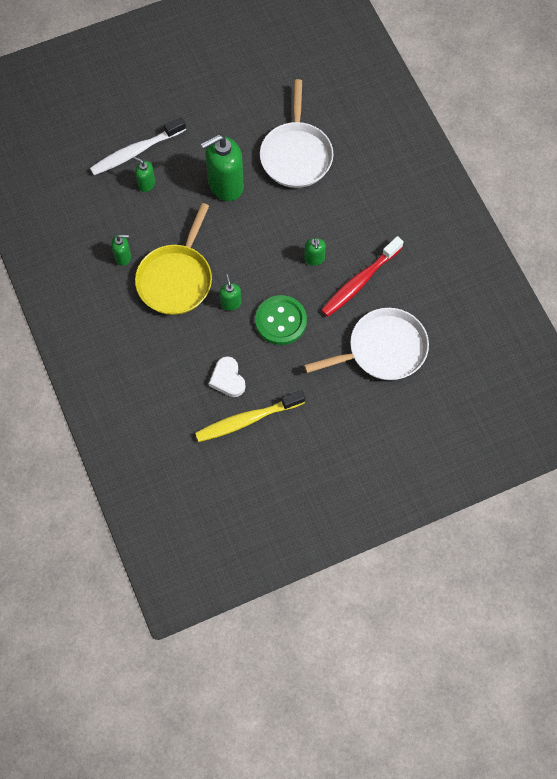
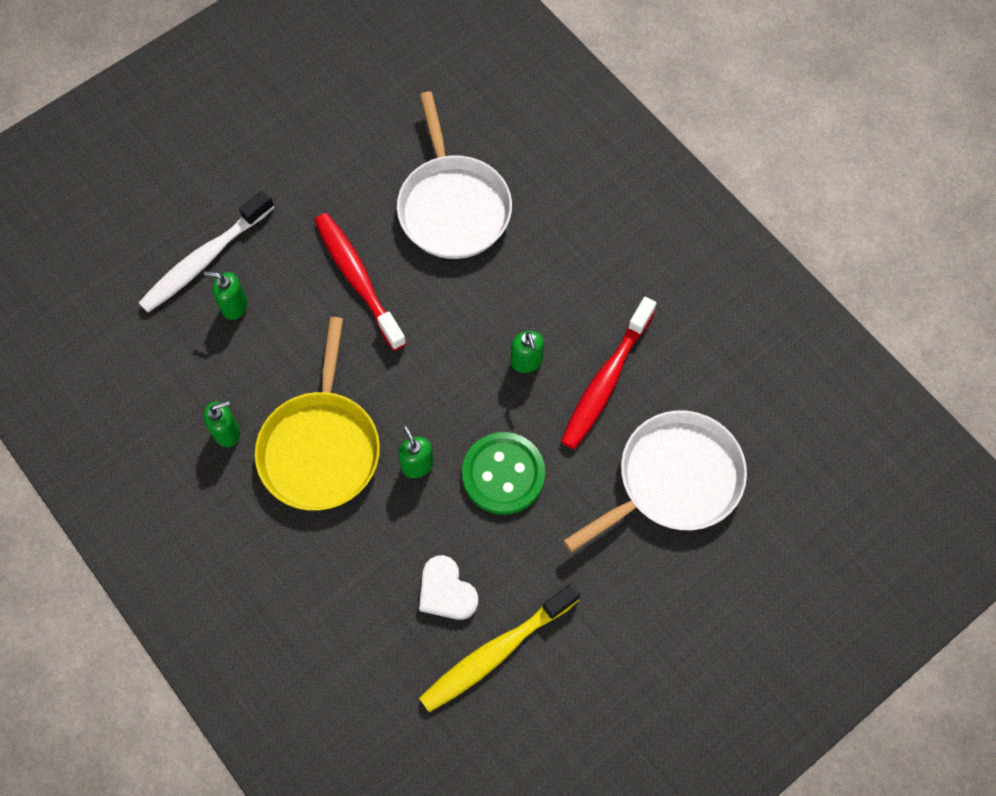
camera: 15 degrees left, 0 degrees up
(225, 185) = (358, 279): green soap dispenser -> red toothbrush

